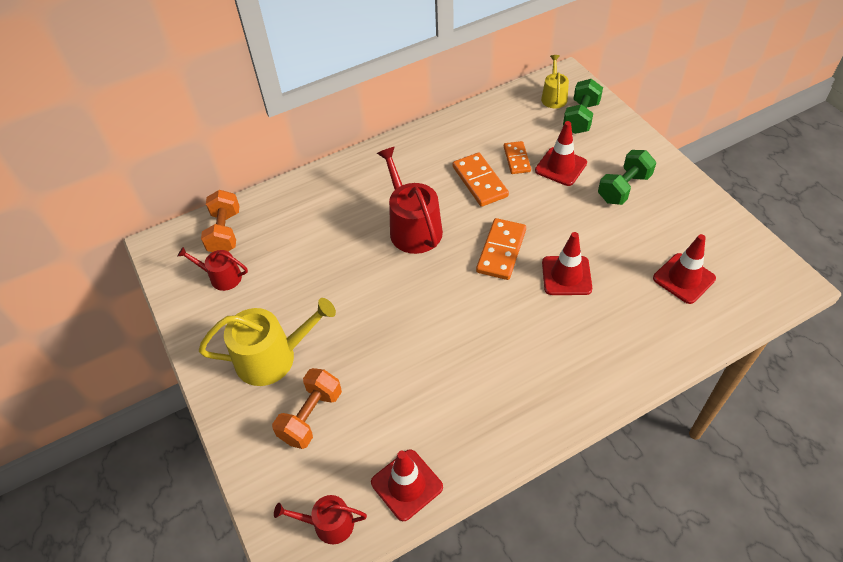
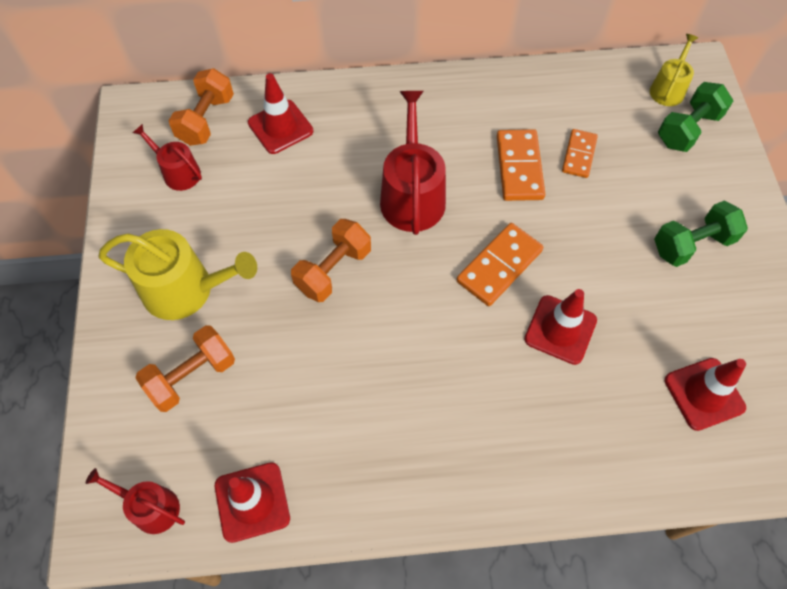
camera: 20 degrees right, 10 degrees up
(381, 299) = (333, 270): none -> orange dumbbell
(560, 167) = (628, 185): red traffic cone -> red traffic cone (280, 127)

